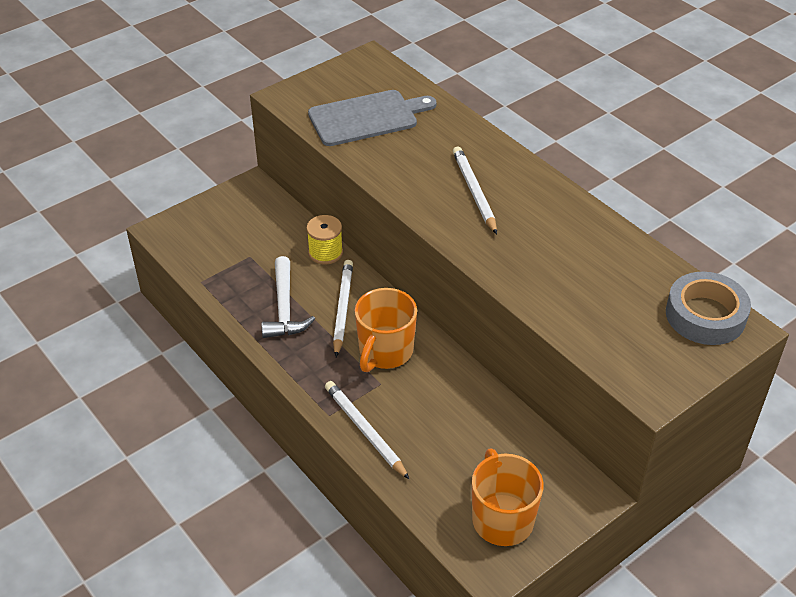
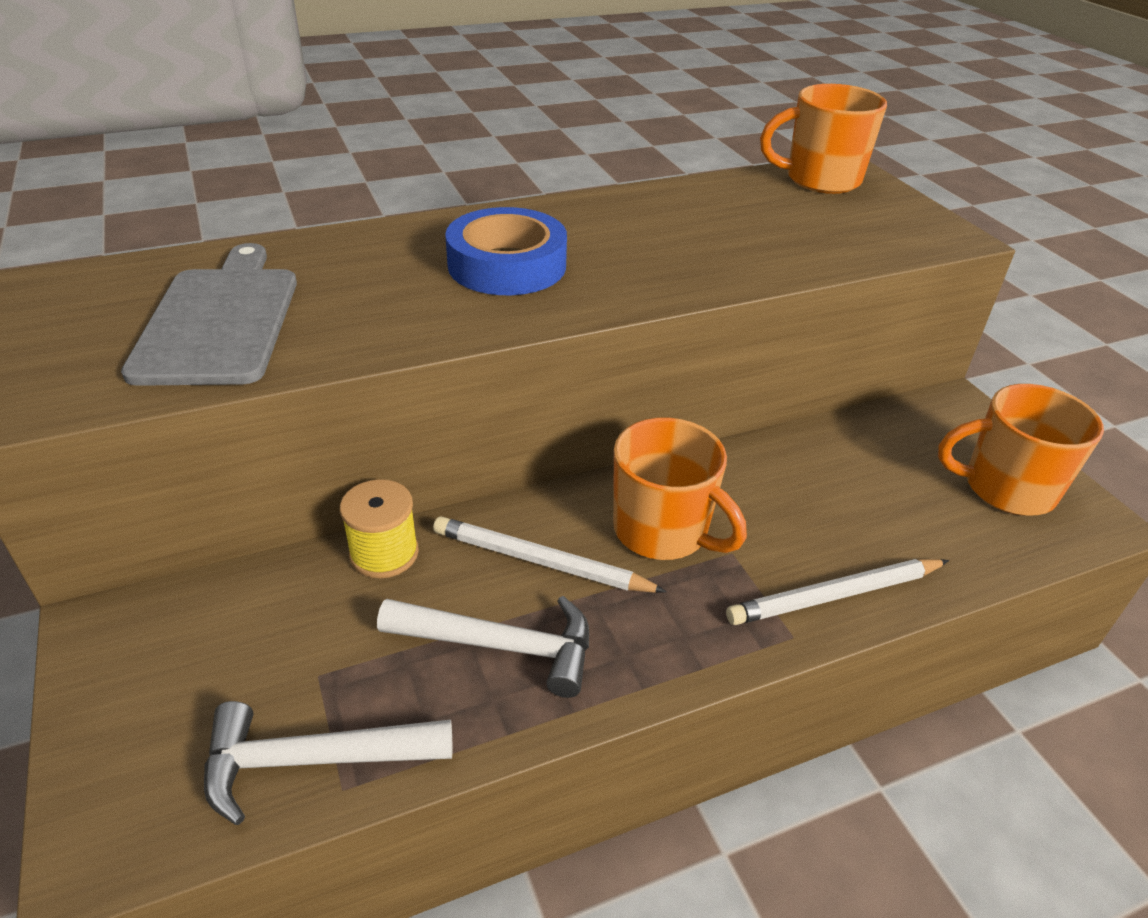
camera: 75 degrees left, 5 degrees down
(210, 269) = (314, 760): none -> white hammer
(474, 192) = (507, 265): white pencil -> blue tape
(705, 315) = (820, 180): grey tape -> orange mug

